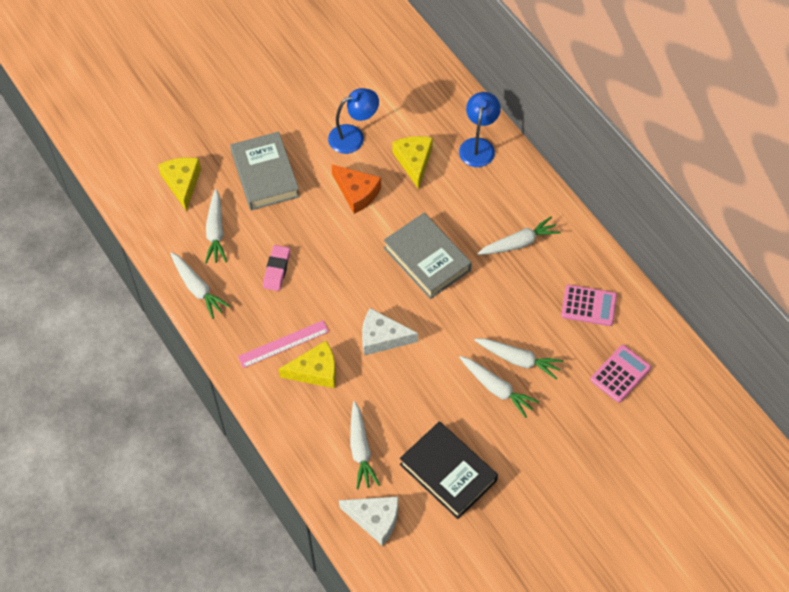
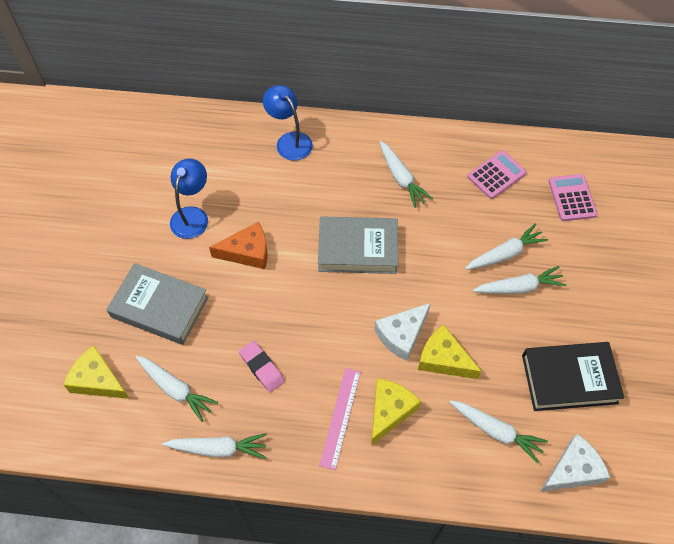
camera: 50 degrees left, 0 degrees up
(414, 161) = (259, 192): yellow cheese -> yellow cheese (443, 359)
(519, 243) = (401, 178): white carrot -> white carrot turned 135 degrees clockwise

